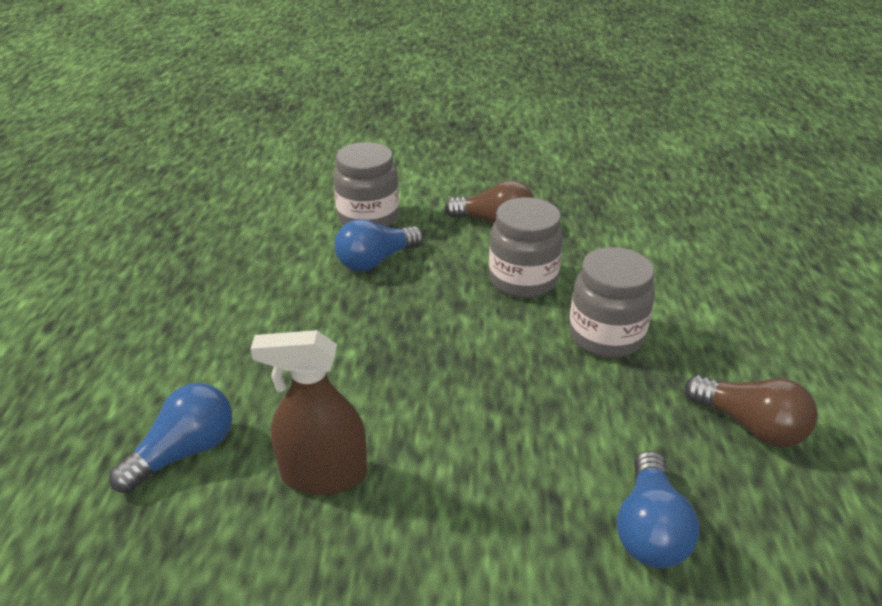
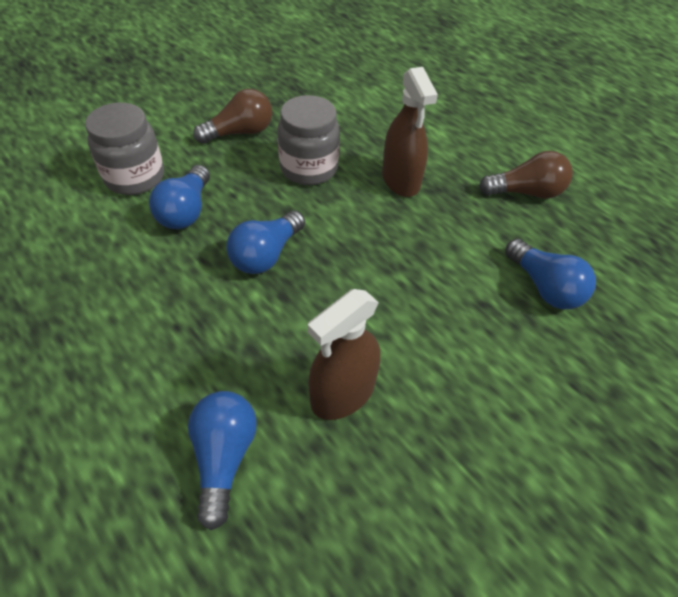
camera: 45 degrees left, 15 degrees up
(398, 328) = (266, 255): none -> blue light bulb
(605, 336) = (400, 180): grey jar -> brown spray bottle

